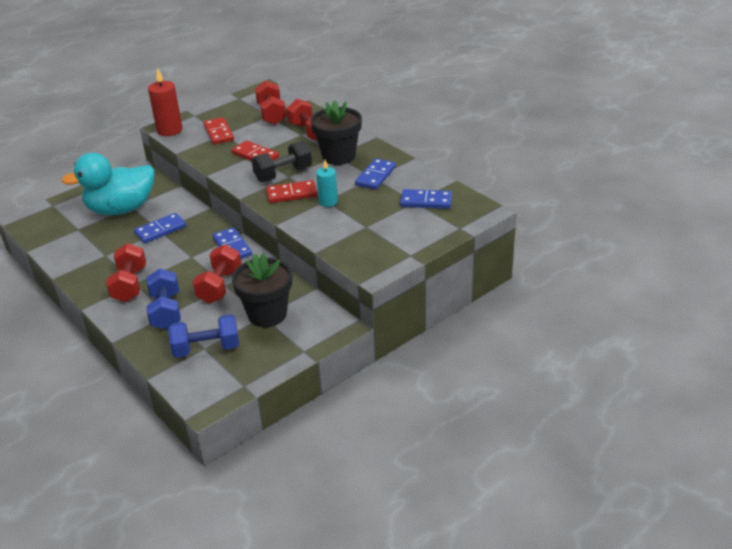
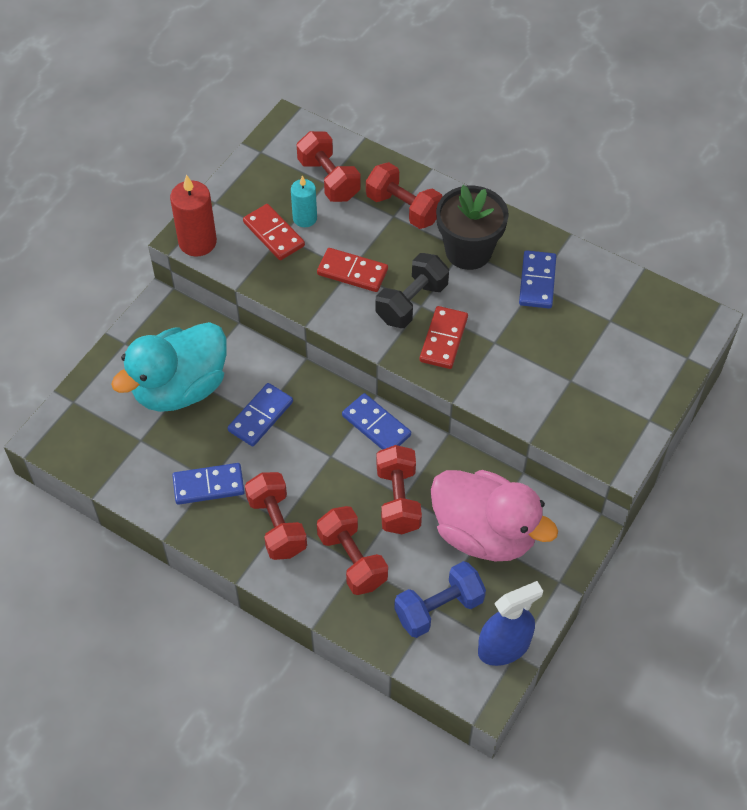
camera: 20 degrees left, 20 degrees up
(166, 311) = (352, 560): blue dumbbell -> red dumbbell
(238, 379) = (504, 647): none -> blue spray bottle
(267, 314) = (484, 533): black flower pot -> pink duck
(292, 194) = (443, 339): red domino -> red domino turned 45 degrees counterclockwise
(328, 202) = (499, 345): turquoise candle -> turquoise candle (305, 218)
(426, 201) = (624, 317): blue domino -> blue domino (208, 485)

